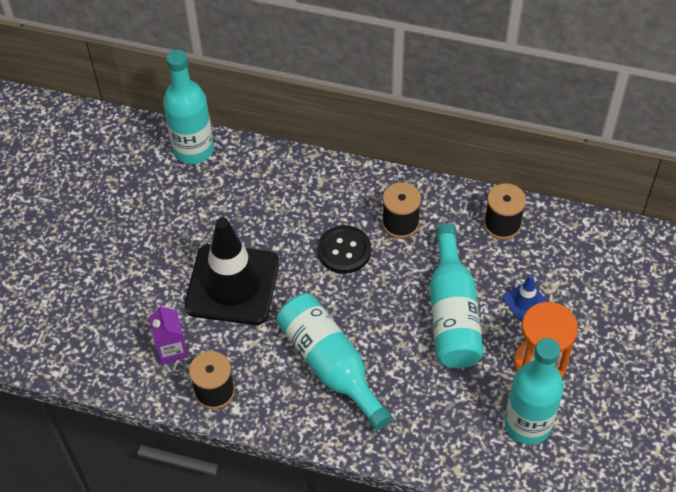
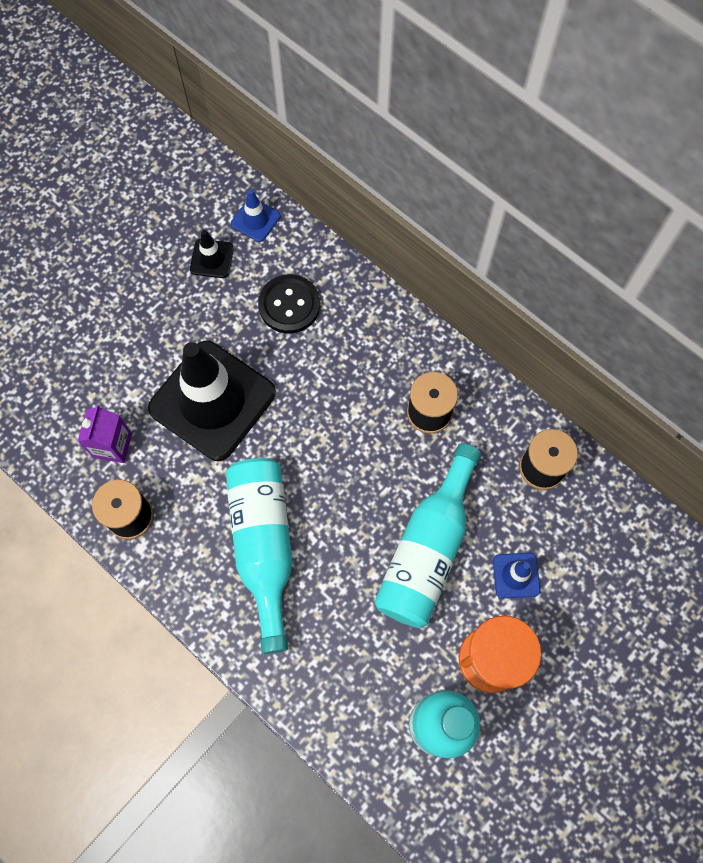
camera: 25 degrees right, 15 degrees up
(175, 189) = (212, 259): none -> black traffic cone
(193, 149) = (255, 220): turquoise bottle -> blue traffic cone
(344, 250) = (350, 416): black button -> black button (289, 305)

